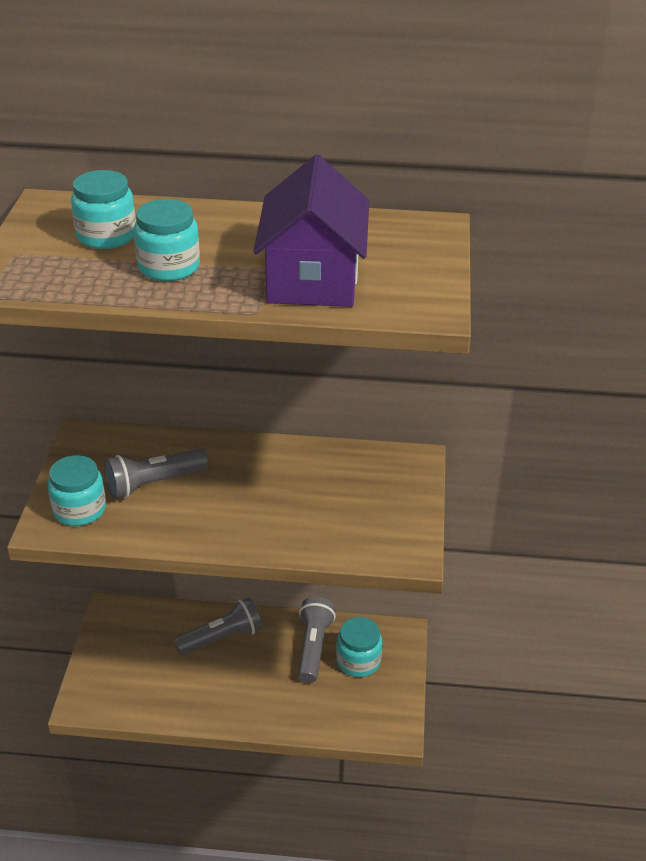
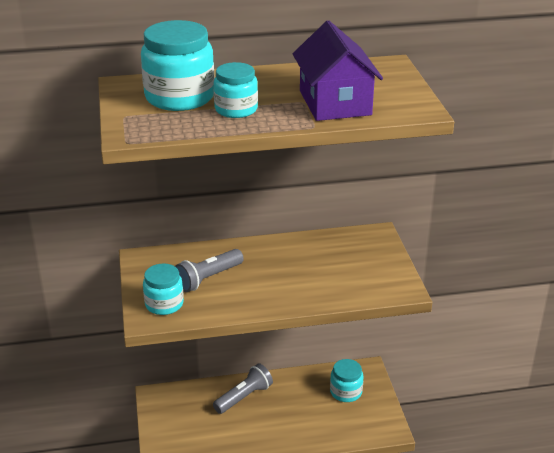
camera: 15 degrees left, 5 degrees down
(106, 236) = (179, 97): turquoise jar -> turquoise jar, size x1.66
(313, 647) = (311, 389): grey flashlight -> none

